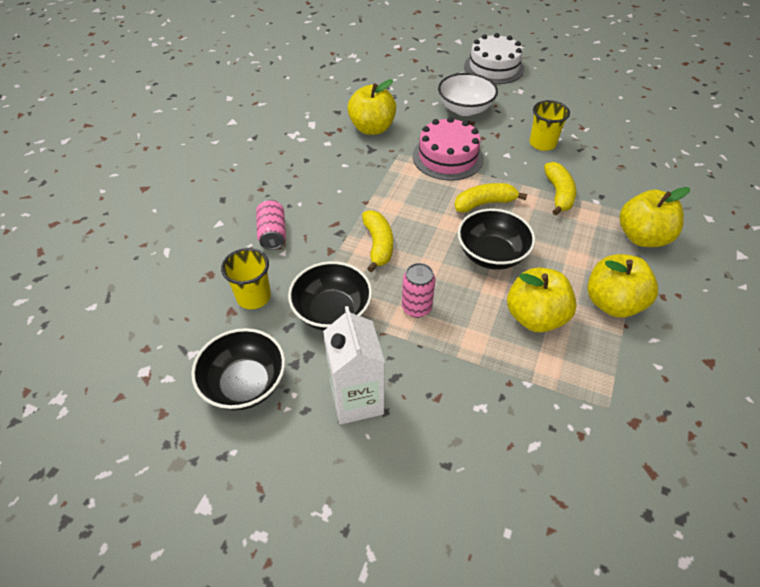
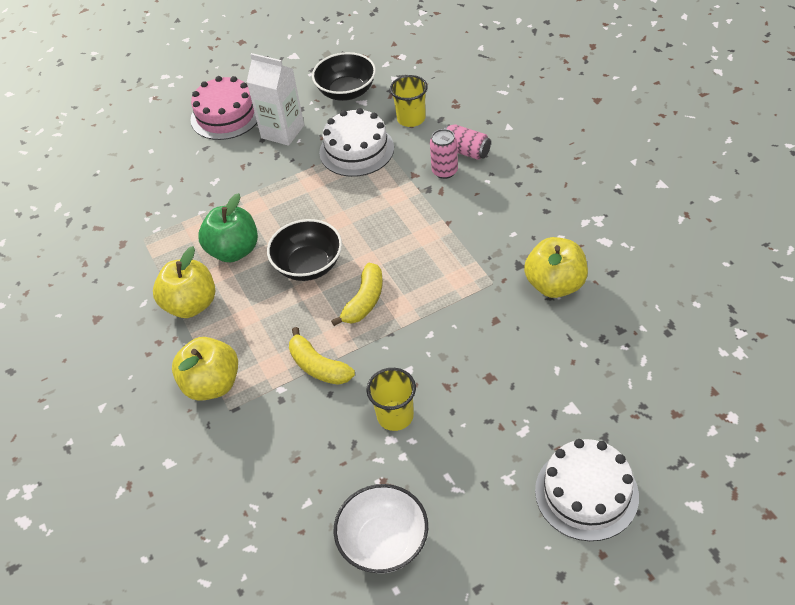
camera: 135 degrees right, 0 degrees up
(332, 312) = (356, 150): black bowl -> white cake
(378, 245) = (391, 204): yellow banana -> none
(416, 308) = (312, 193): pink can -> pink can (444, 171)
(447, 157) = (452, 317): pink cake -> pink cake (226, 115)
(465, 109) = (519, 390): white bowl -> white bowl (384, 542)
(535, 317) = (234, 250): yellow apple -> green apple

